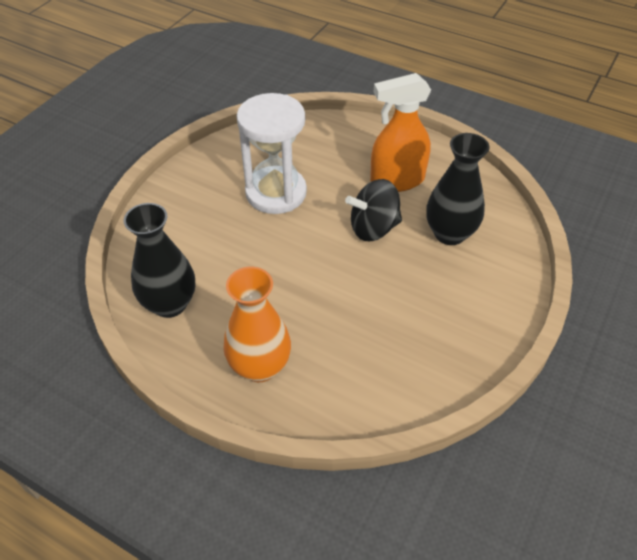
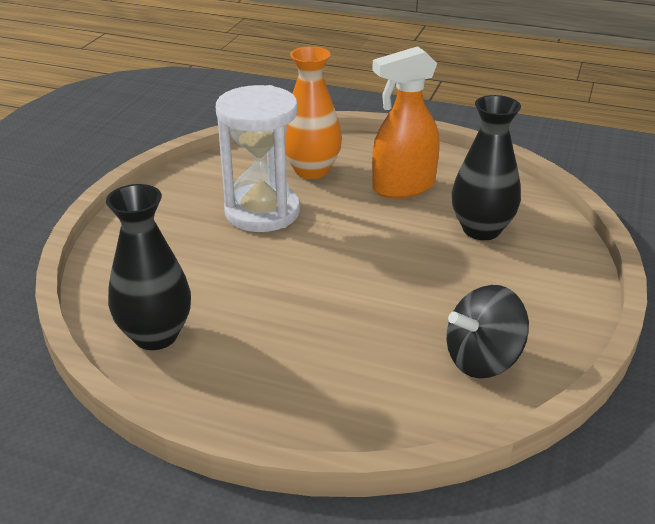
camera: 10 degrees left, 15 degrees down
(260, 366) = (291, 387): orange vase -> orange vase (311, 170)
(373, 228) = (390, 233): black spinning top -> black spinning top (482, 360)

